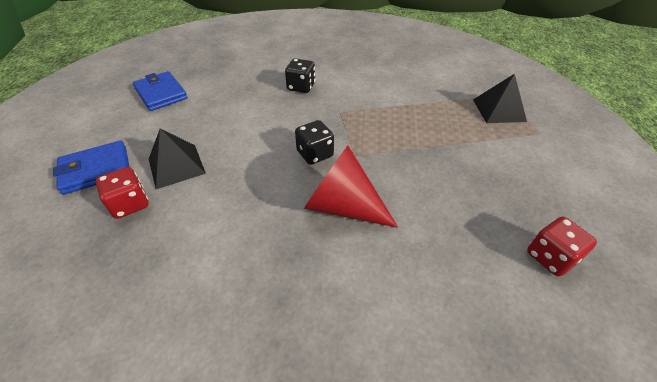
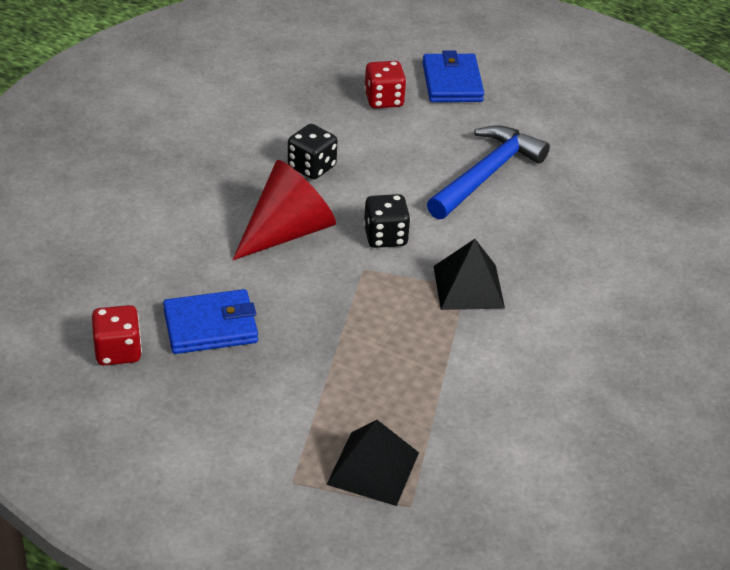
camera: 110 degrees right, 5 degrees down
(161, 94) = (595, 136): blue wallet -> blue wallet (210, 326)
(176, 166) = (427, 132): black pyramid -> black pyramid (468, 287)
(221, 127) = (486, 174): none -> blue hammer
(301, 87) = (553, 268): black dice -> black dice (312, 167)

